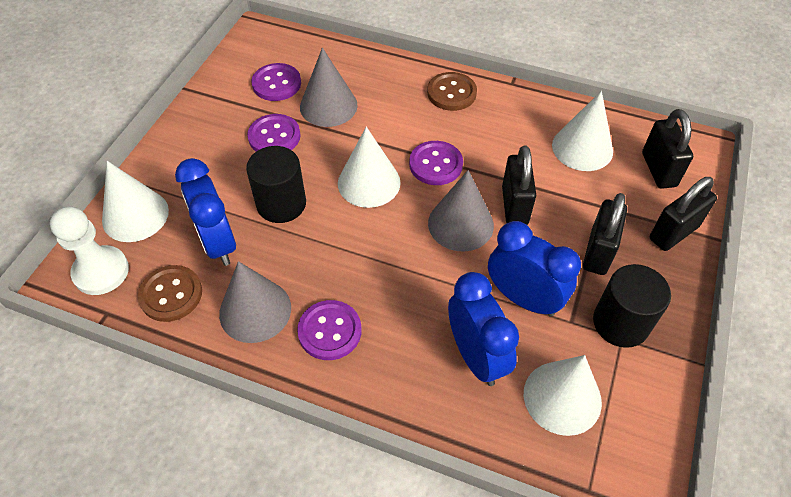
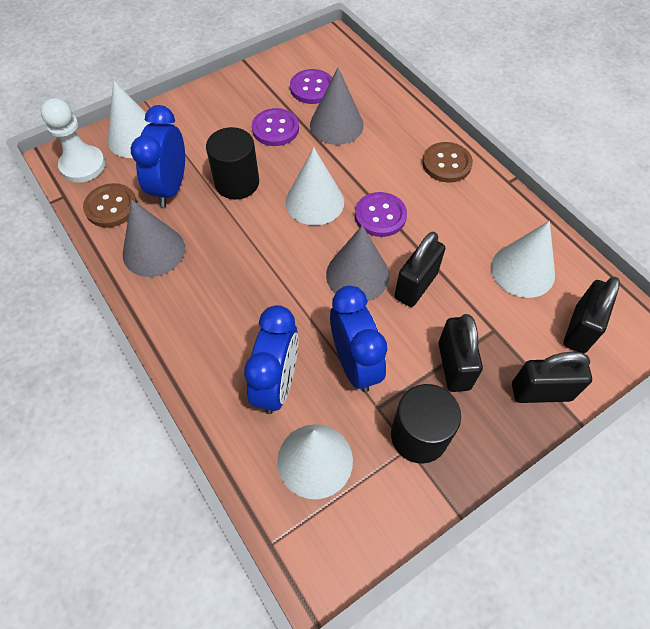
camera: 35 degrees right, 5 degrees up
(330, 331) = (190, 297): purple button -> none
(598, 252) = (454, 366): black padlock -> black padlock turned 60 degrees counterclockwise

